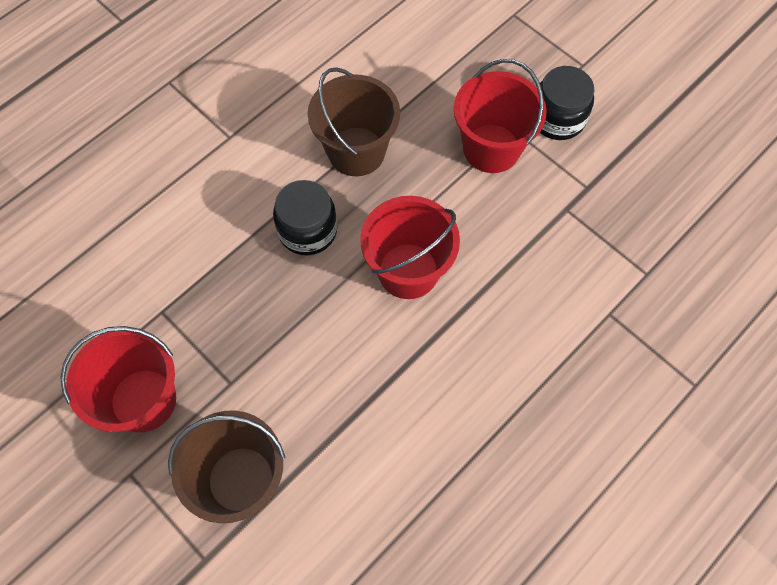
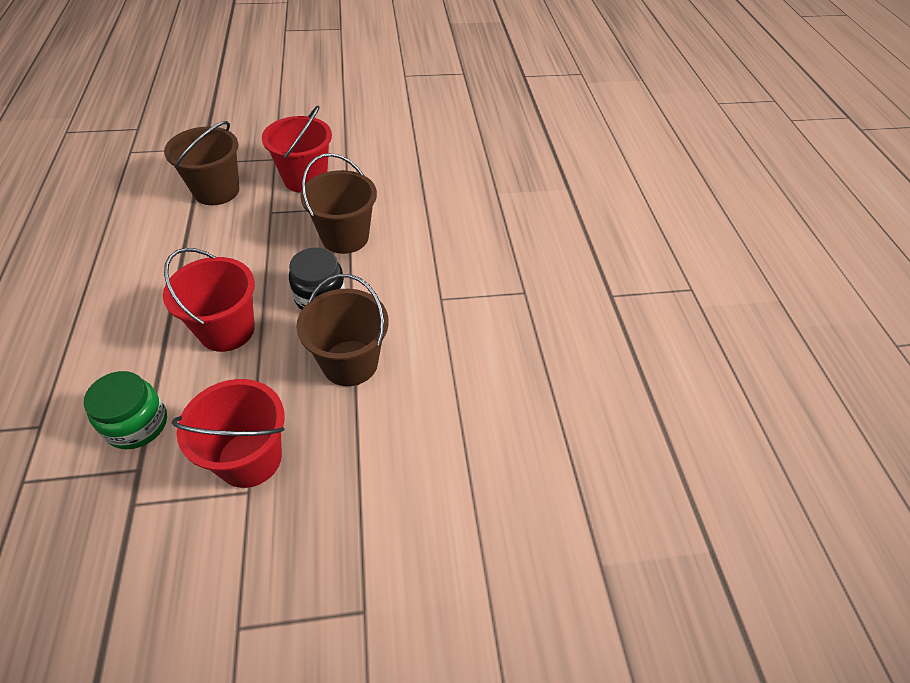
camera: 125 degrees right, 15 degrees down
(211, 275) = (345, 237): none -> brown bucket
(541, 246) = (137, 424): none -> green jar
(557, 118) = (214, 541): black jar -> none

